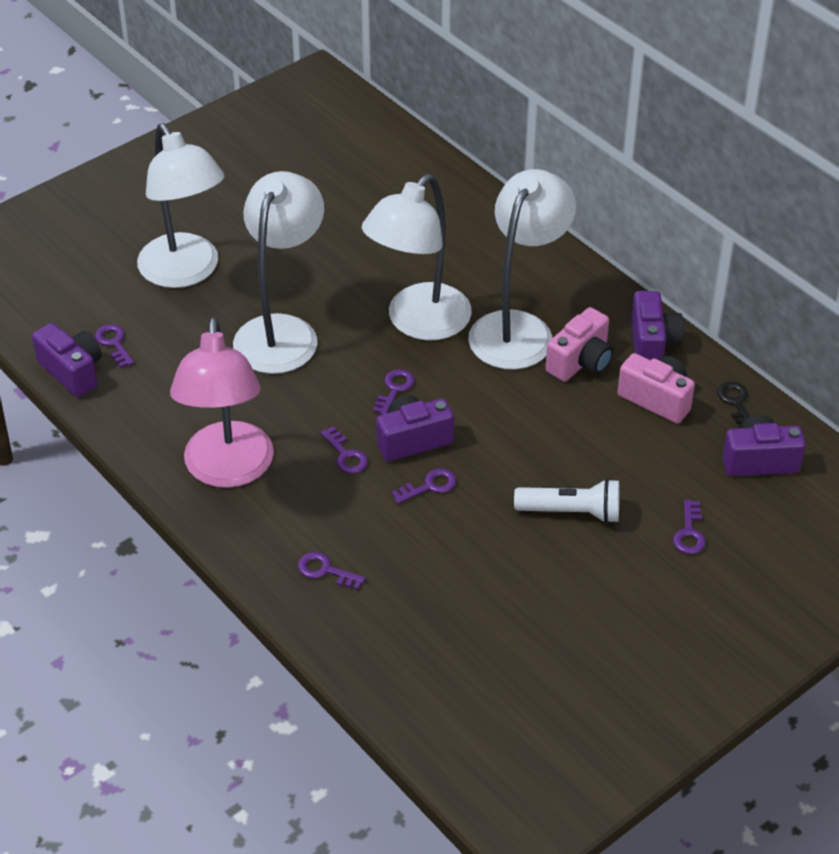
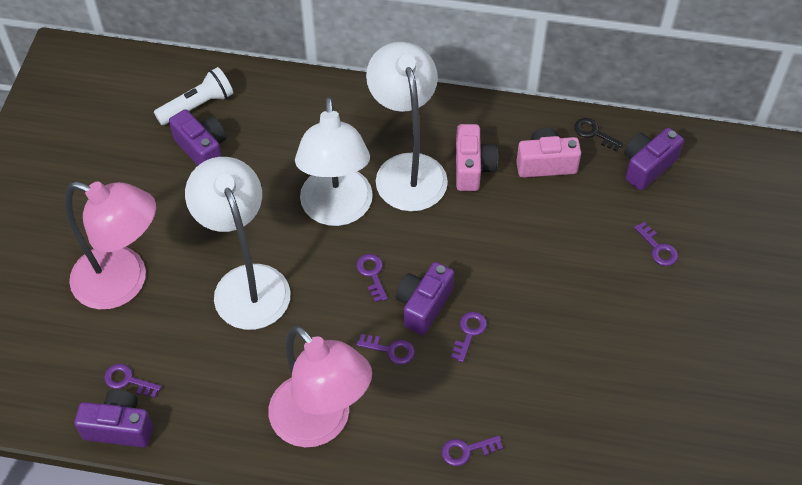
camera: 40 degrees left, 10 degrees up
(186, 272) = (124, 282): white lamp -> pink lamp
(571, 512) = (575, 285): white flashlight -> white flashlight (197, 106)
(652, 343) = (503, 123): purple camera -> purple camera (202, 149)

